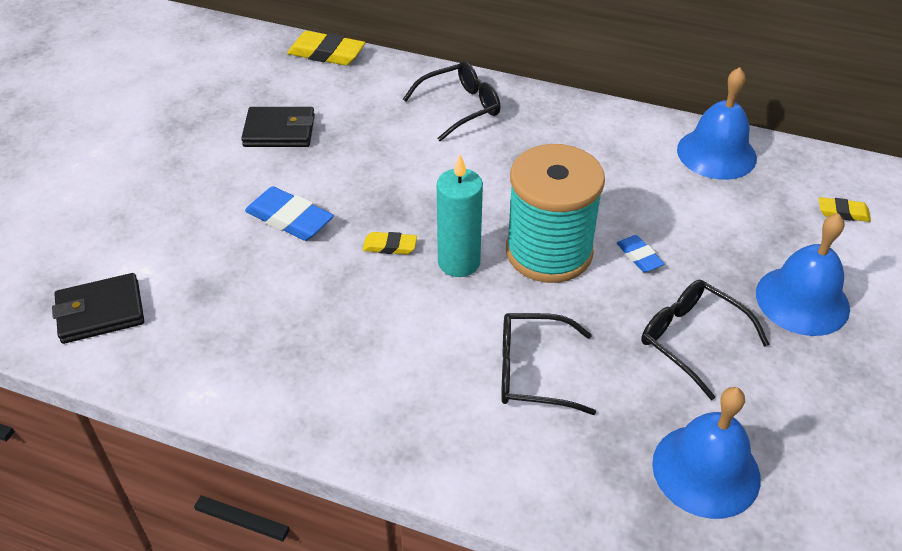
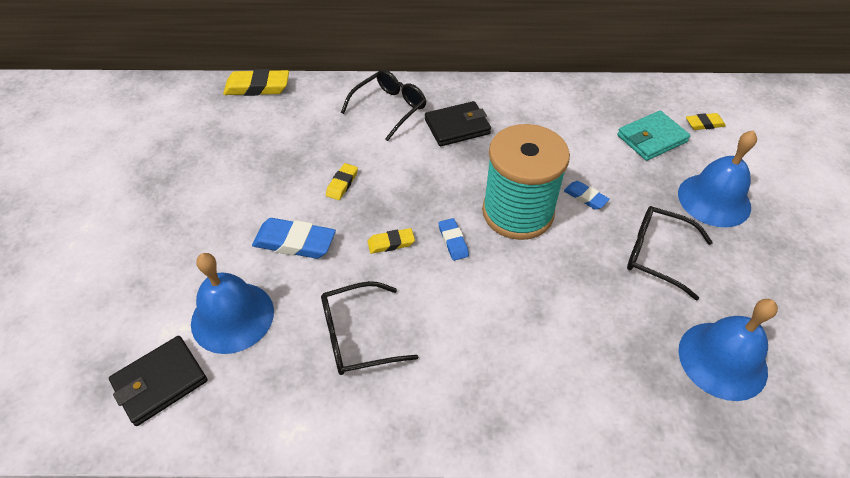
camera: 20 degrees left, 5 degrees up
(279, 131) = (248, 165): black wallet -> black wallet (457, 127)
(368, 174) = (342, 184): none -> yellow eraser
(459, 262) = (453, 241): turquoise candle -> blue eraser
(532, 372) = (556, 319): black glasses -> black glasses (357, 336)
(716, 153) = (596, 100): blue bell -> blue bell (232, 317)
(762, 213) = (651, 138): none -> turquoise wallet

